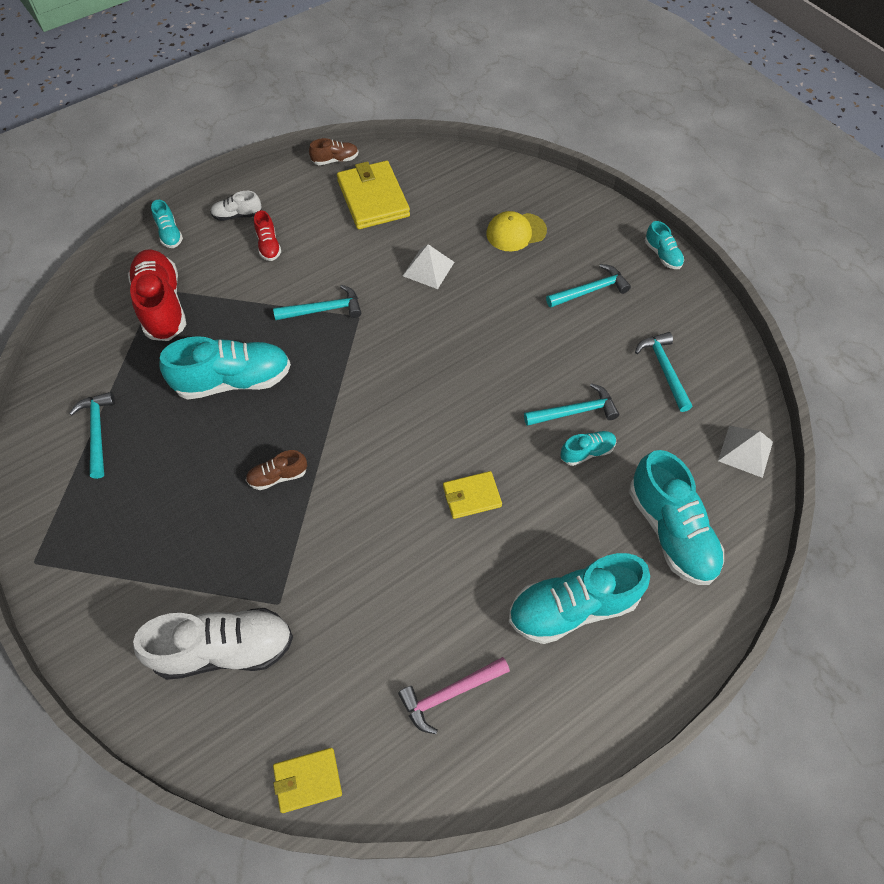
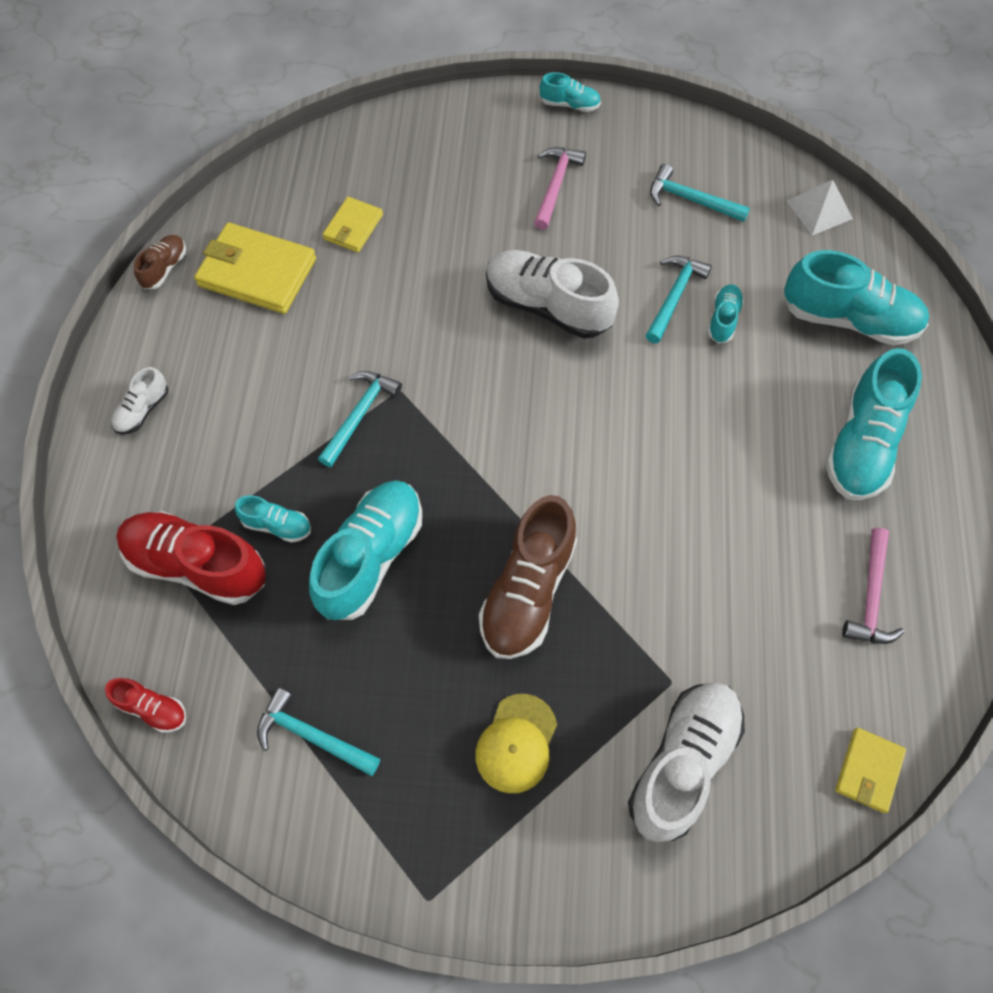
camera: 50 degrees left, 5 degrees up
(170, 234) = (97, 494): turquoise shoe -> turquoise shoe (277, 525)
(269, 245) = (220, 408): red shoe -> red shoe (152, 708)
(278, 476) = (528, 591): brown shoe -> brown shoe, size x2.06
(428, 269) = (400, 290): white pyramid -> none
(471, 496) = (692, 440): yellow wallet -> yellow wallet (353, 227)
(494, 348) = (547, 306): none -> white shoe
(516, 232) = (429, 189): yellow cap -> yellow cap (516, 743)
(590, 290) = (555, 185): turquoise hammer -> pink hammer

